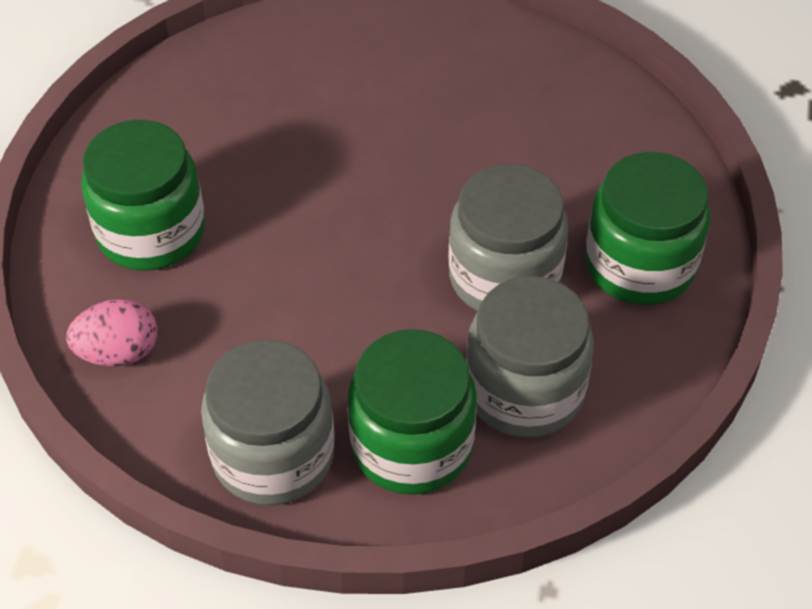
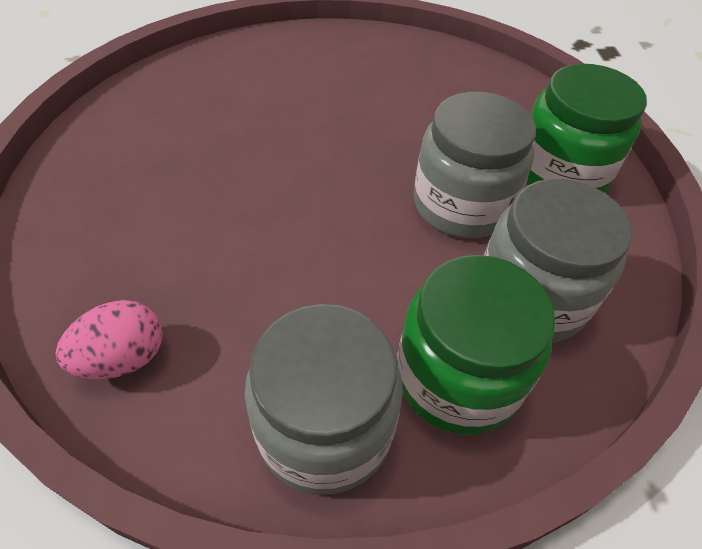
camera: 20 degrees left, 0 degrees up
(151, 232) = (128, 233): green jar -> none

